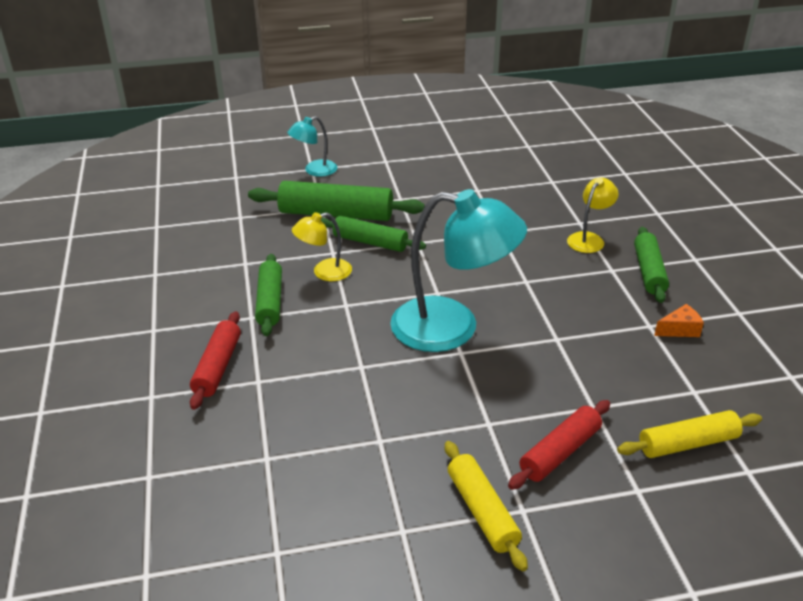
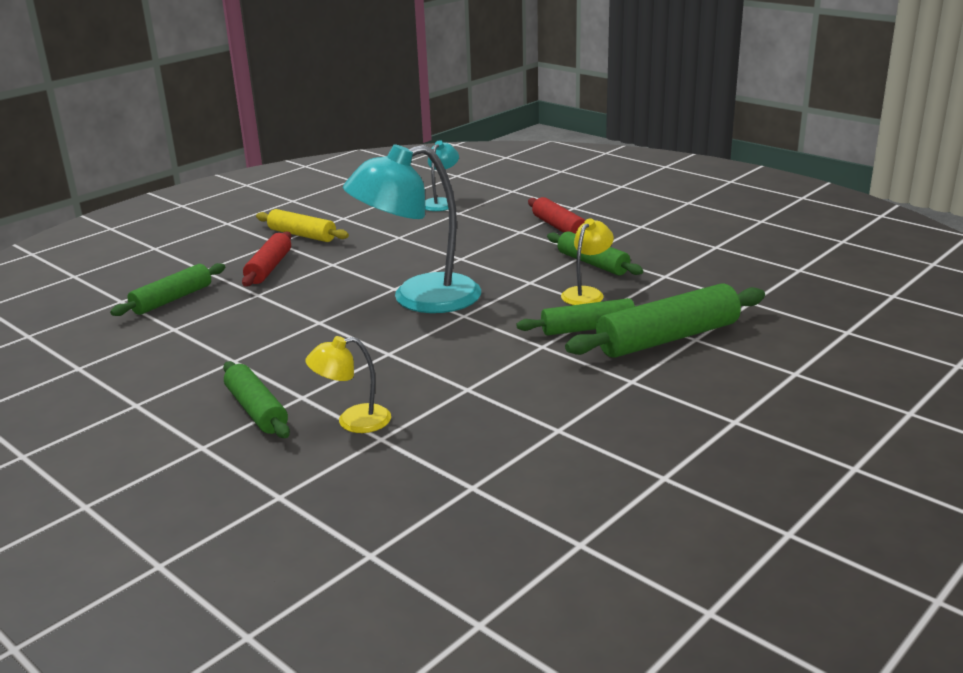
camera: 145 degrees right, 10 degrees down
(314, 171) = (787, 372): turquoise lamp -> turquoise lamp (441, 202)
(589, 239) = (353, 421): yellow lamp -> yellow lamp turned 75 degrees clockwise
(679, 330) = (200, 367): orange cheese -> none
(688, 444) = (172, 299): yellow rolling pin -> green rolling pin

